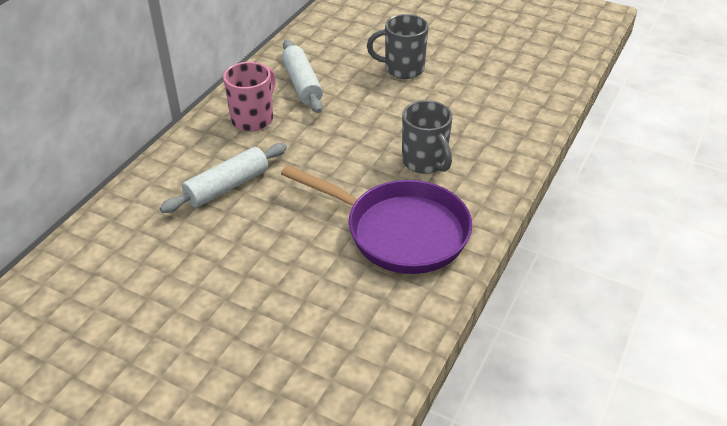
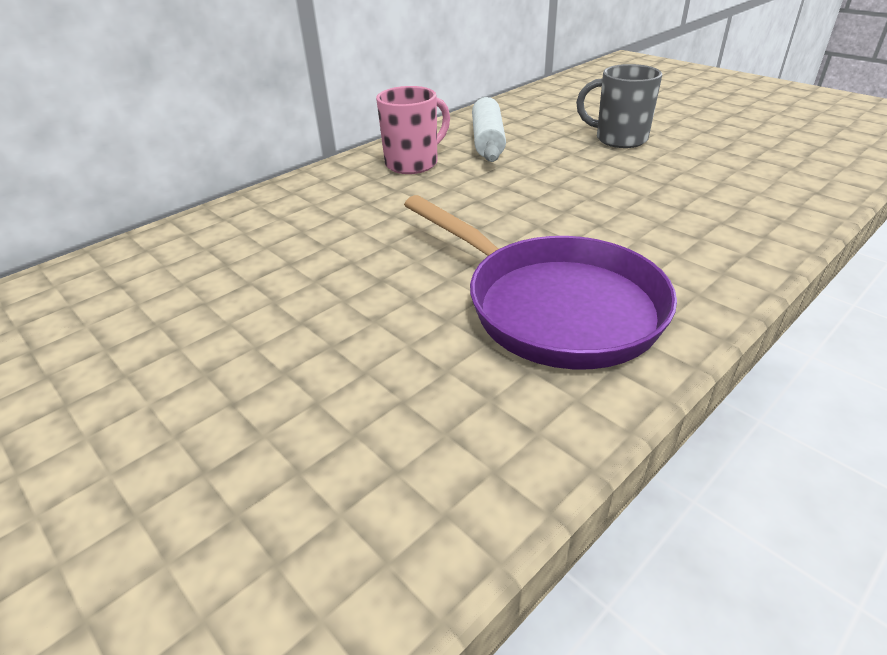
camera: 20 degrees right, 5 degrees down
(227, 186) = (342, 221): white rolling pin -> none
(425, 162) = (621, 230): grey mug -> none

